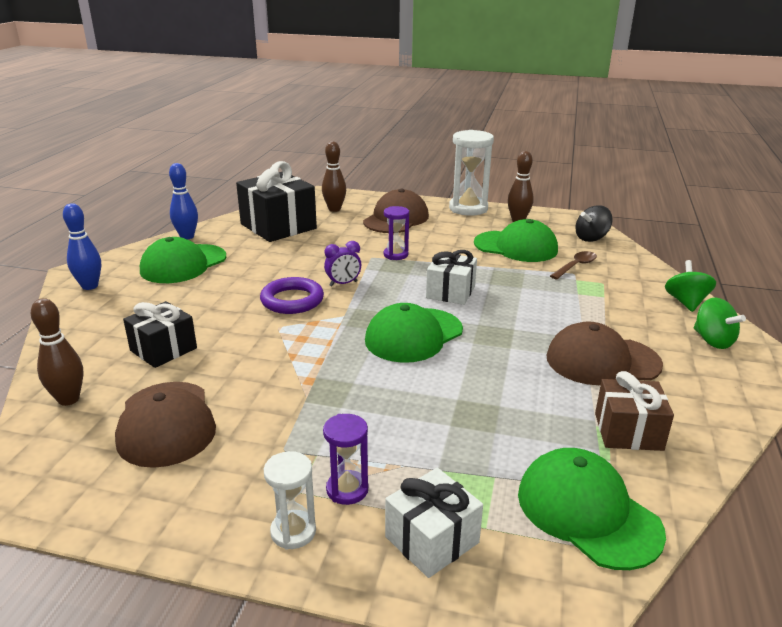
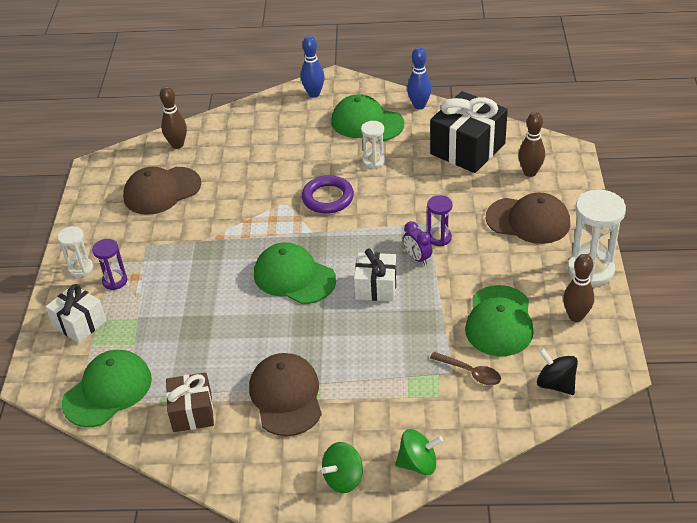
camera: 80 degrees right, 15 degrees up
(163, 349) = (240, 160): black gift -> none
(253, 269) = (374, 161): none -> white hourglass
(343, 284) = (367, 218): purple clock -> purple clock (417, 258)

